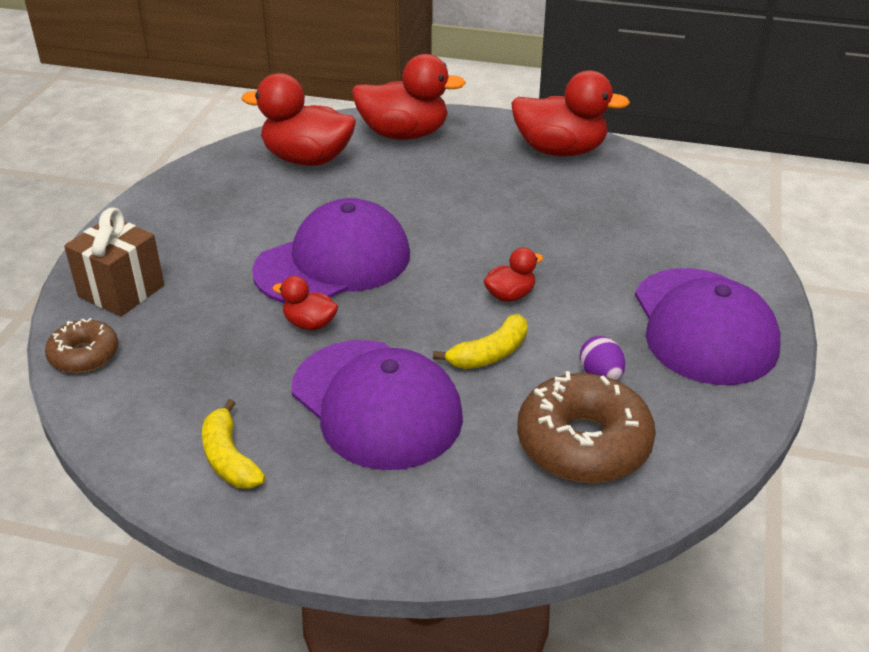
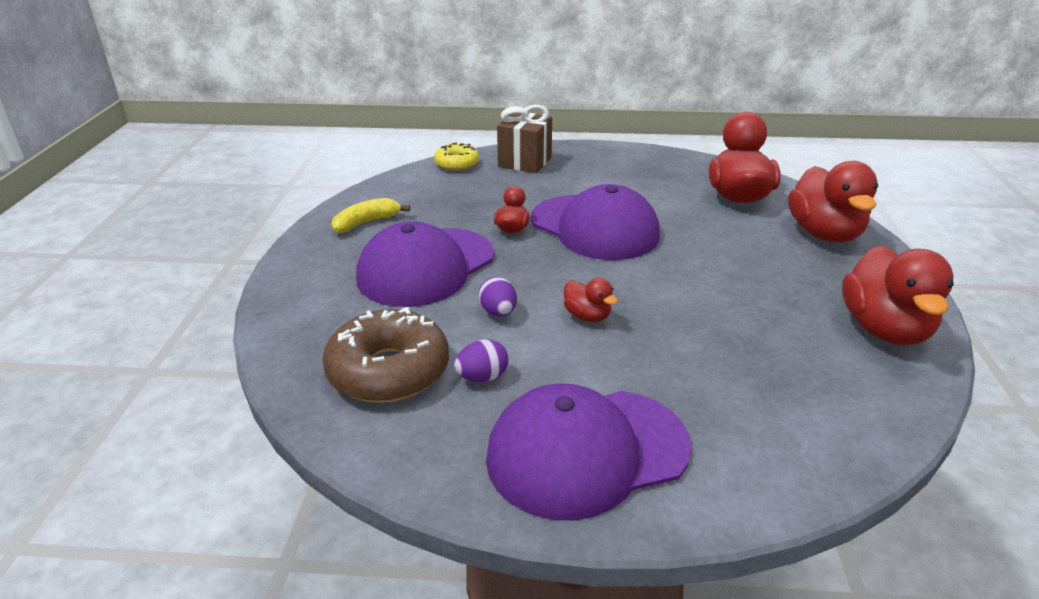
camera: 80 degrees right, 5 degrees down
(84, 355) = (457, 164): brown donut -> yellow donut
(490, 354) = (498, 312): yellow banana -> purple egg

